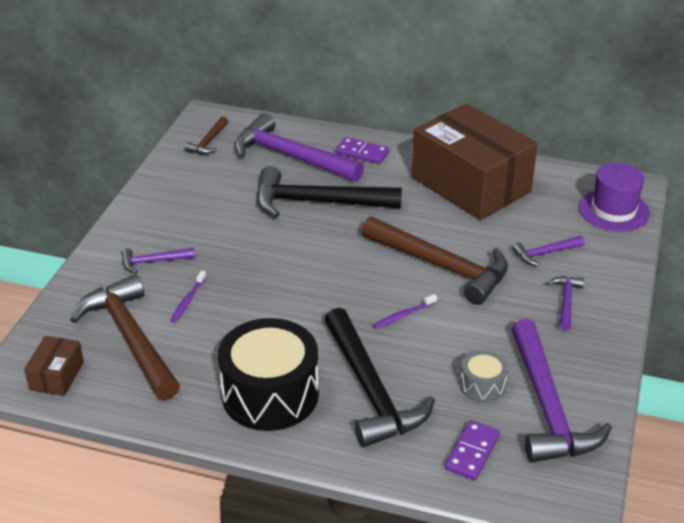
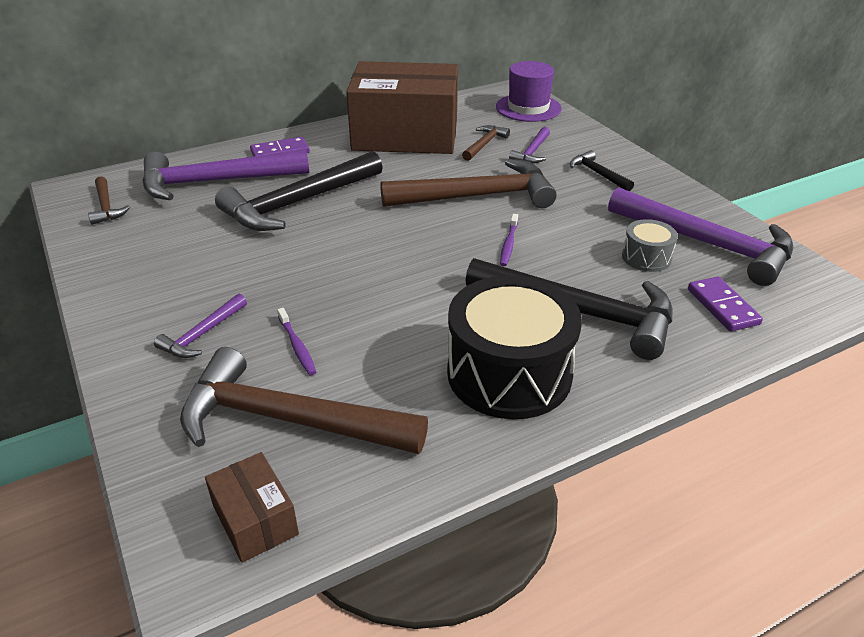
camera: 45 degrees left, 0 degrees up
(519, 225) = (484, 144): none -> brown hammer
(566, 302) = (598, 174): purple hammer -> black hammer

